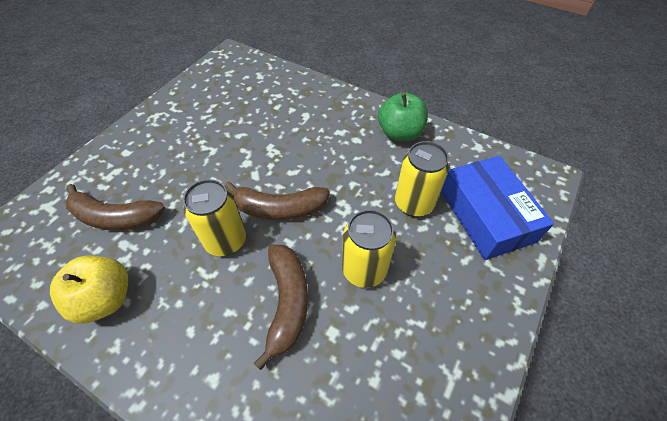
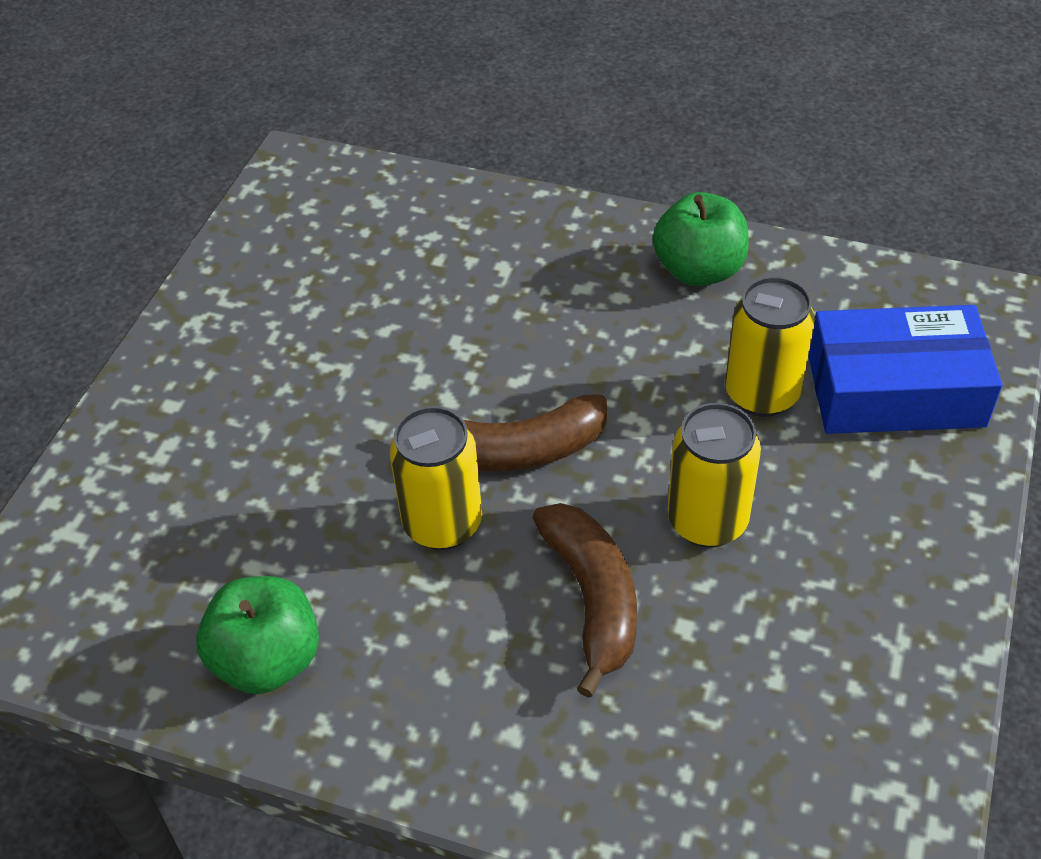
camera: 10 degrees left, 5 degrees down
(106, 299) = (267, 660): yellow apple -> green apple
(115, 217) = (214, 525): brown banana -> none
(486, 215) = (895, 390): blue box -> blue box turned 60 degrees counterclockwise

